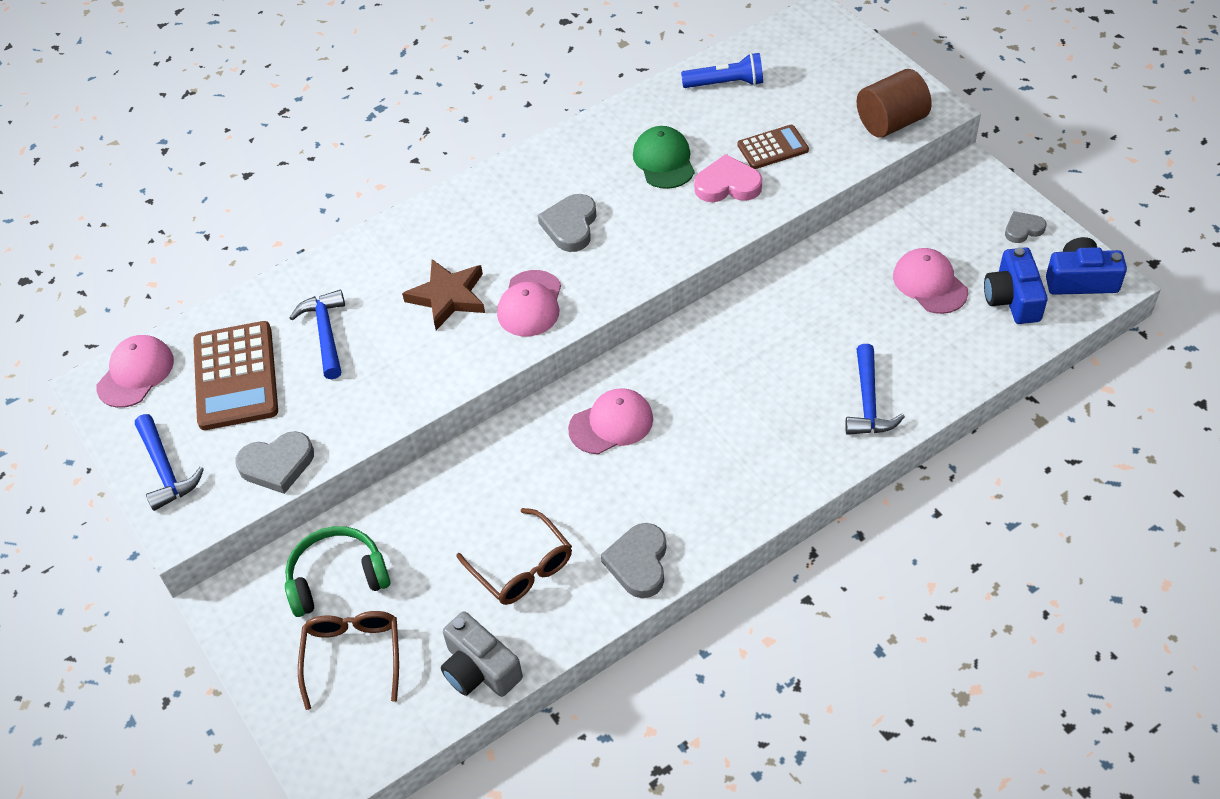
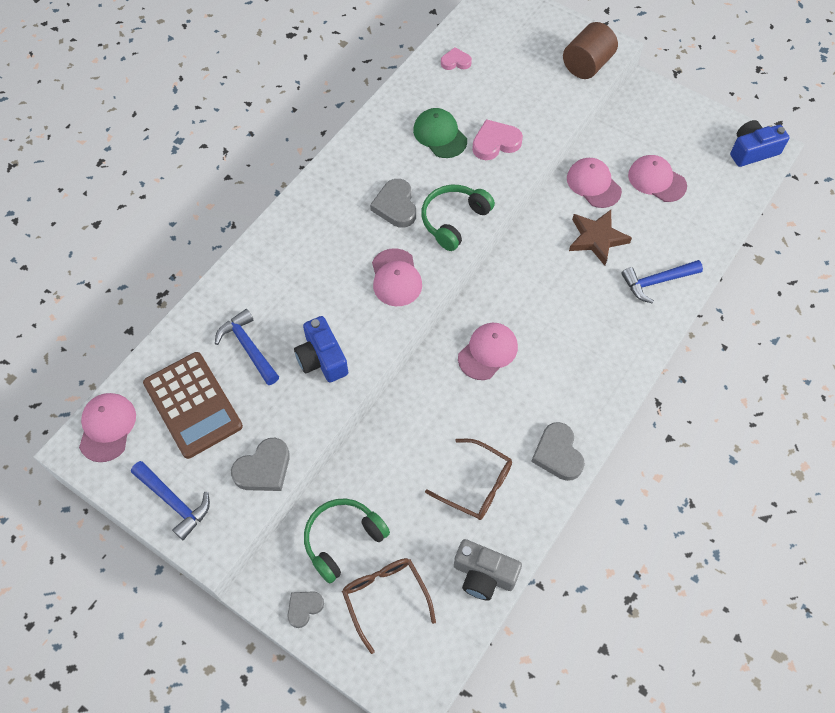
camera: 25 degrees left, 10 degrees up
(448, 297) = (330, 289): brown star -> brown star (596, 238)
(631, 258) = (453, 220): none -> green headphones
(726, 83) = (455, 62): blue flashlight -> pink heart
(772, 148) = (513, 105): brown calculator -> none
(843, 268) = (593, 184): none -> pink cap
(868, 402) = (657, 282): blue hammer -> blue hammer turned 90 degrees clockwise
(1012, 299) = (715, 177): blue camera -> blue camera (322, 358)
(1023, 229) = (699, 123): grey heart -> grey heart (304, 608)

